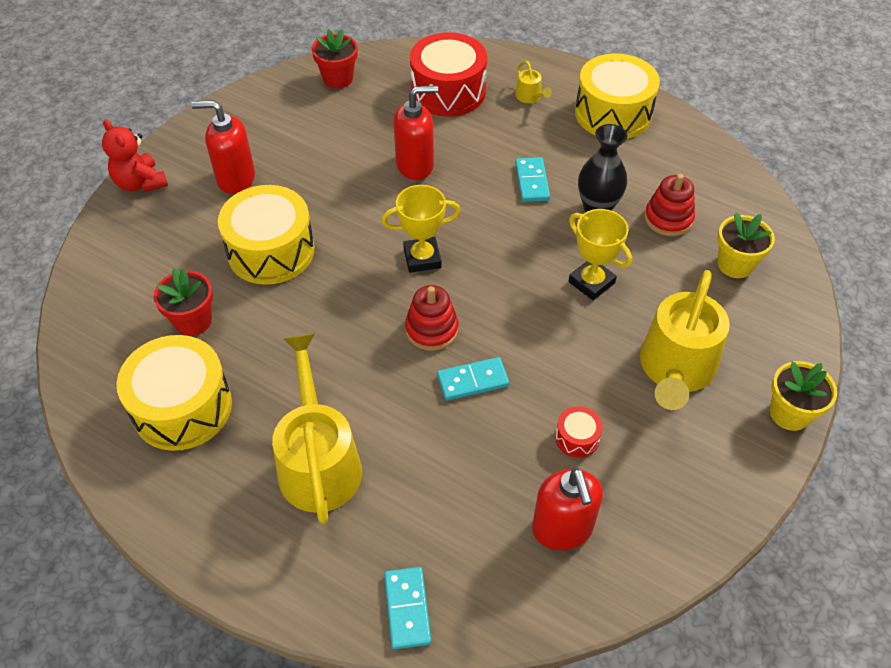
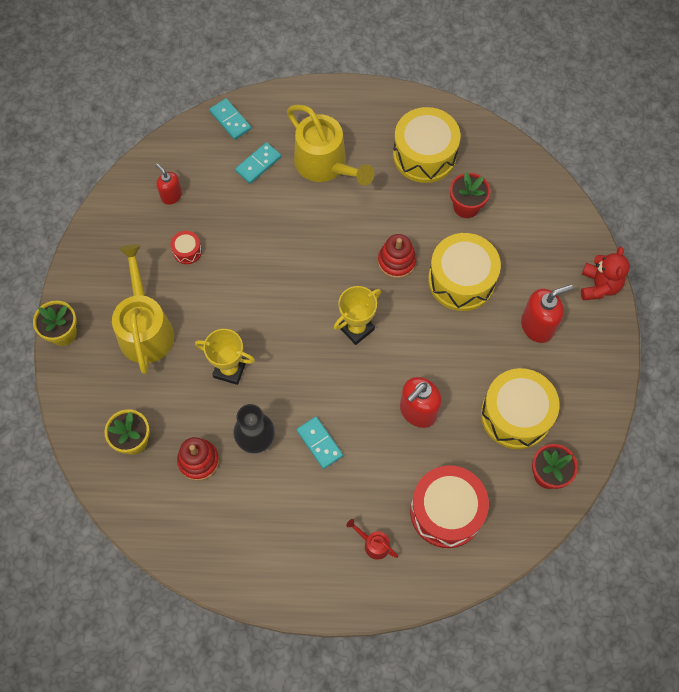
camera: 150 degrees right, 15 degrees up
(140, 183) = (599, 286): red teddy bear -> red teddy bear turned 75 degrees clockwise
(431, 329) = (315, 277): red stacking toy -> red stacking toy (396, 261)
(472, 381) = (268, 255): turquoise domino -> turquoise domino (258, 164)
(530, 97) = (373, 544): yellow watering can -> red watering can
(562, 529) = (171, 196): red soap dispenser -> red soap dispenser, size x0.62
(613, 113) = (293, 562): yellow drum -> yellow drum (516, 415)

